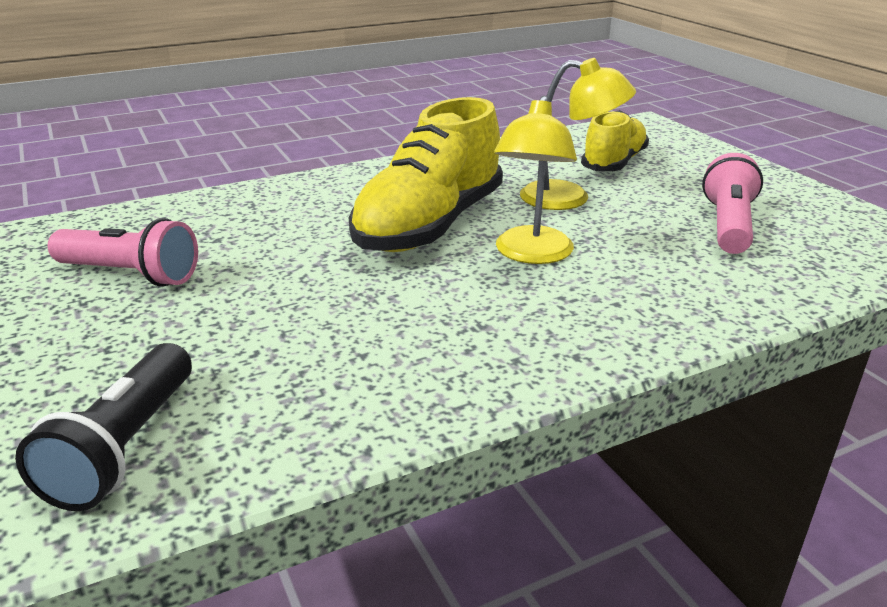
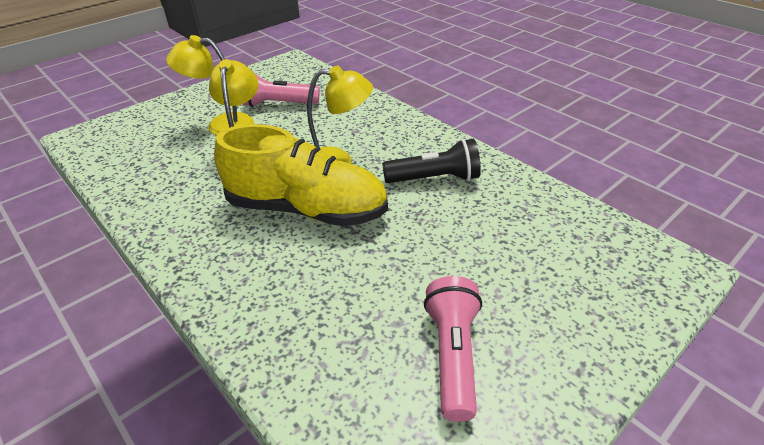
camera: 105 degrees left, 10 degrees up
(124, 447) = (608, 257): black flashlight -> black flashlight (434, 179)
(614, 163) = (175, 144): yellow shoe -> none
(662, 186) = (221, 125): none -> yellow lamp

